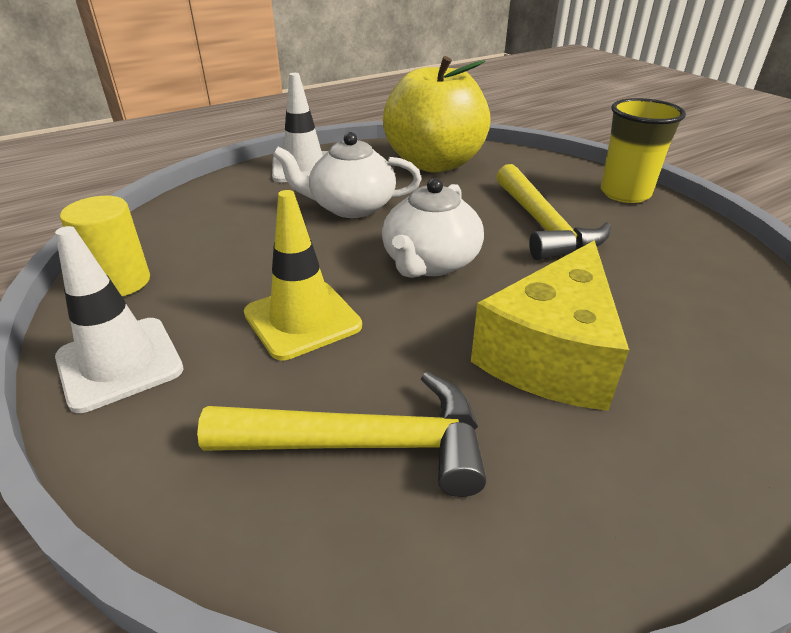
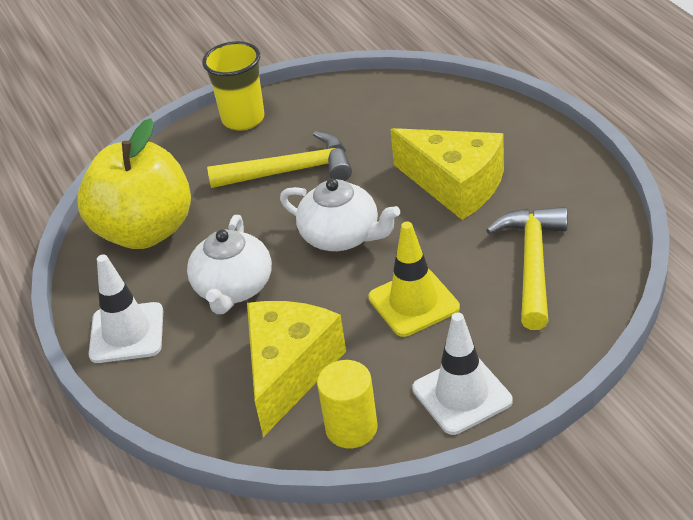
camera: 80 degrees left, 5 degrees up
(222, 242) = (289, 371): none -> yellow cheese

